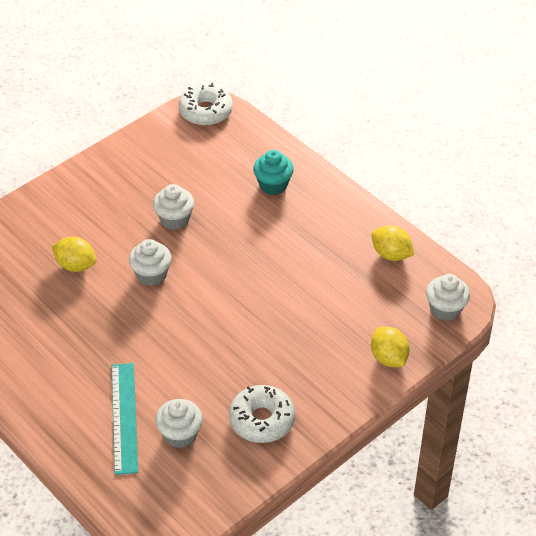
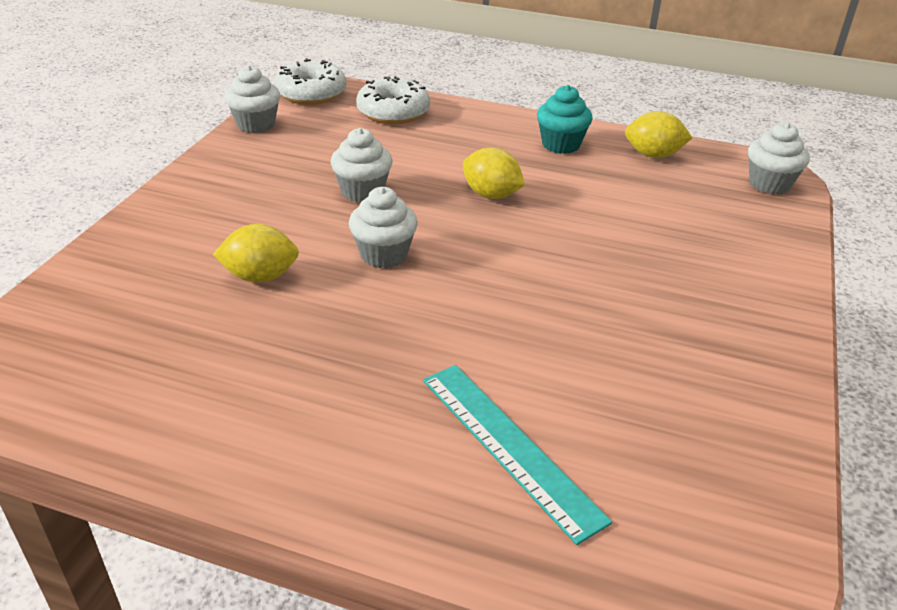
camera: 30 degrees left, 10 degrees down
(180, 434) = (618, 435): white cupcake -> white cupcake (256, 124)
(262, 420) = (709, 369): white donut -> white donut (393, 112)
(273, 185) = (454, 132): turquoise cupcake -> turquoise cupcake (561, 144)
(388, 358) = (772, 246): yellow lemon -> yellow lemon (491, 195)

